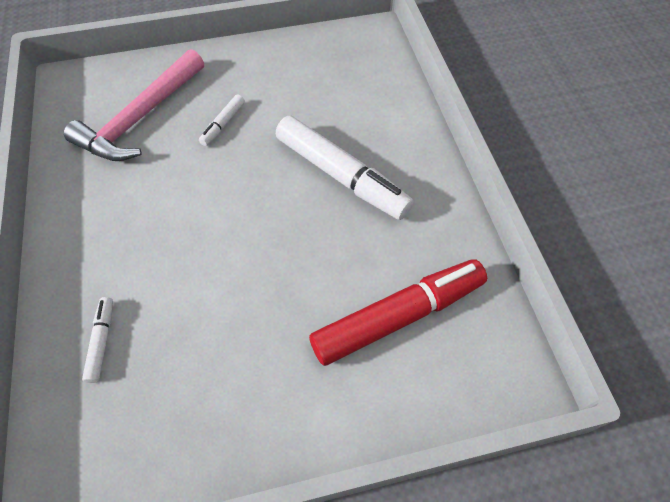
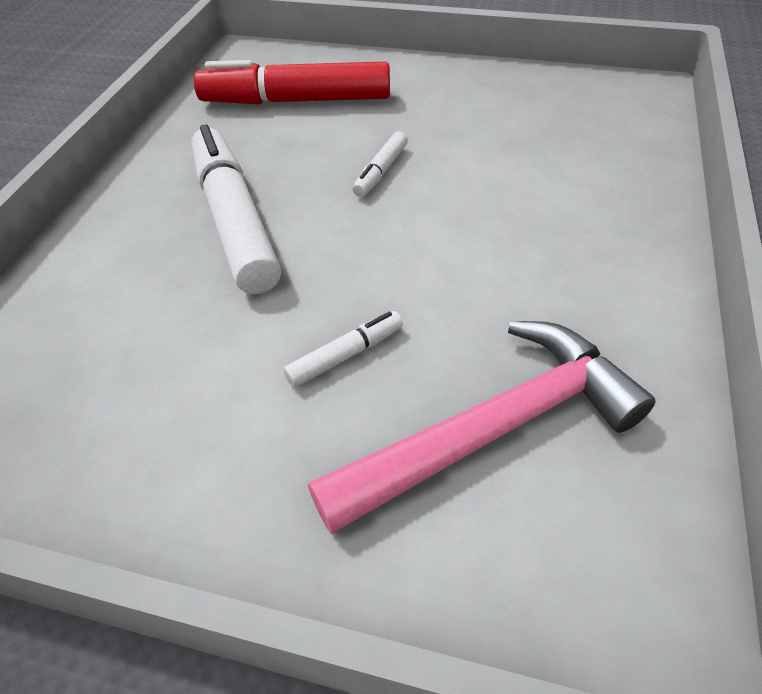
camera: 150 degrees left, 10 degrees down
(102, 341) = (599, 158): white marker -> white marker (381, 171)

